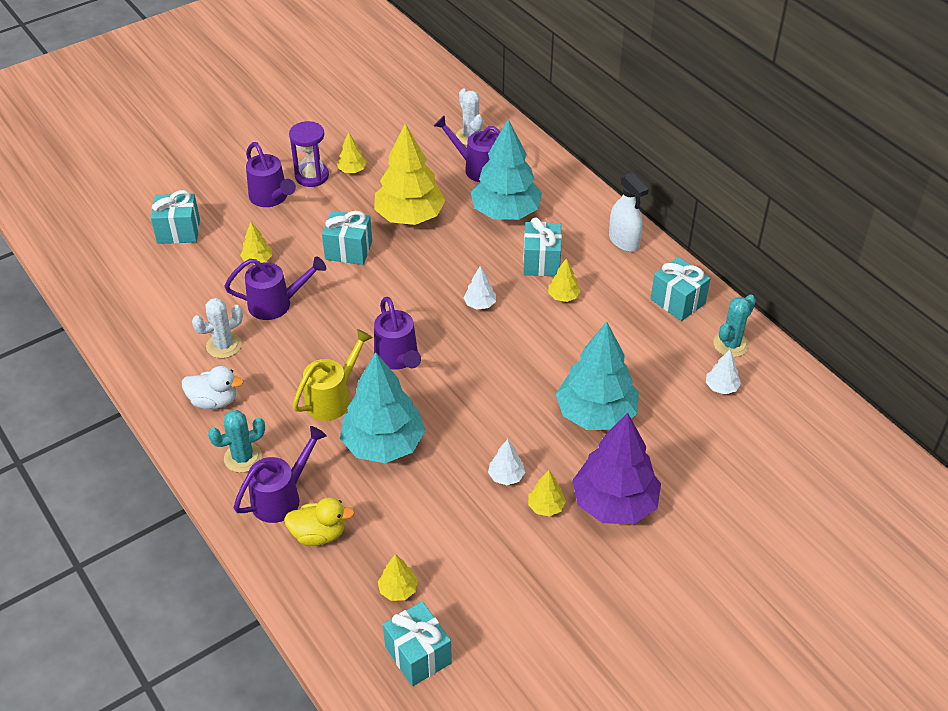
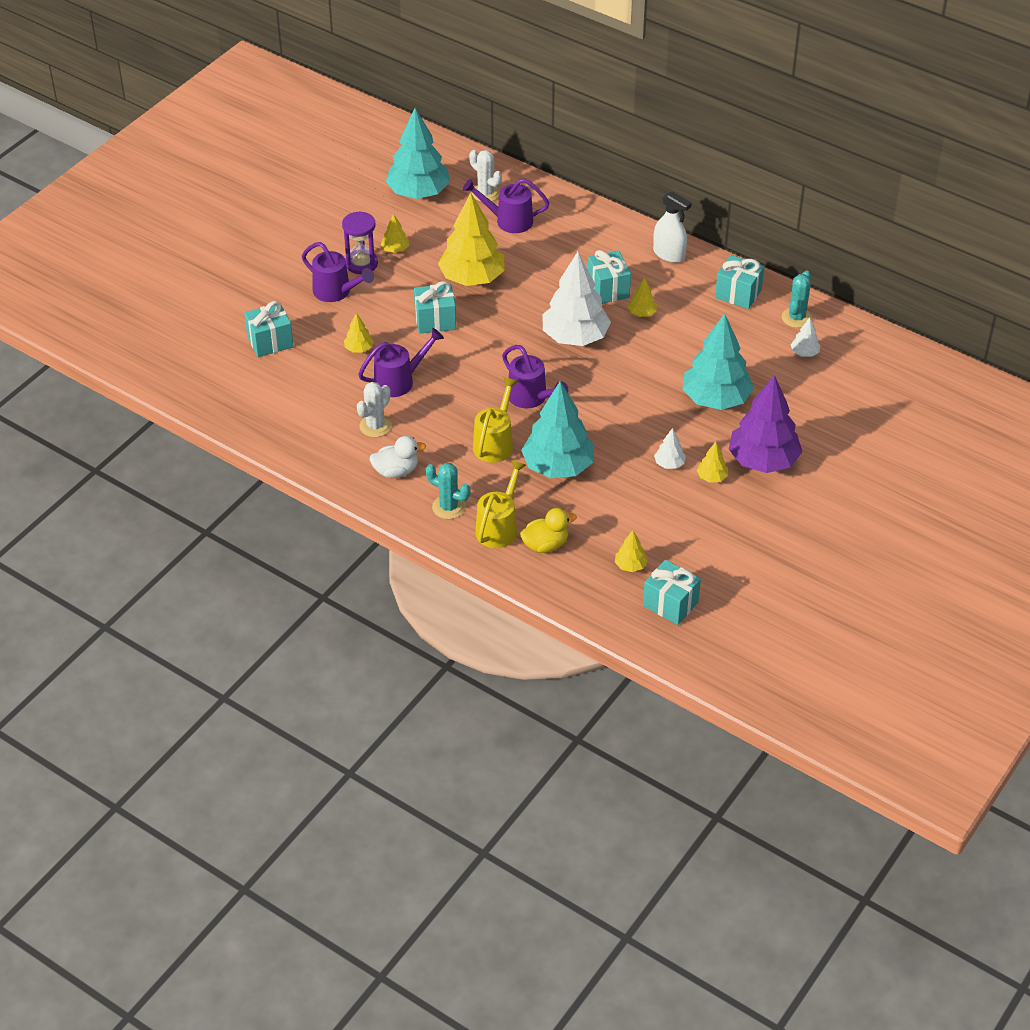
camera: 20 degrees left, 0 degrees up
(243, 458) = (448, 507): turquoise cactus -> turquoise cactus turned 75 degrees clockwise
(282, 497) = (499, 527): purple watering can -> yellow watering can
(480, 304) = (575, 337): white tree -> white tree, size x2.31
(505, 212) = (554, 254): turquoise tree -> turquoise tree (418, 193)

